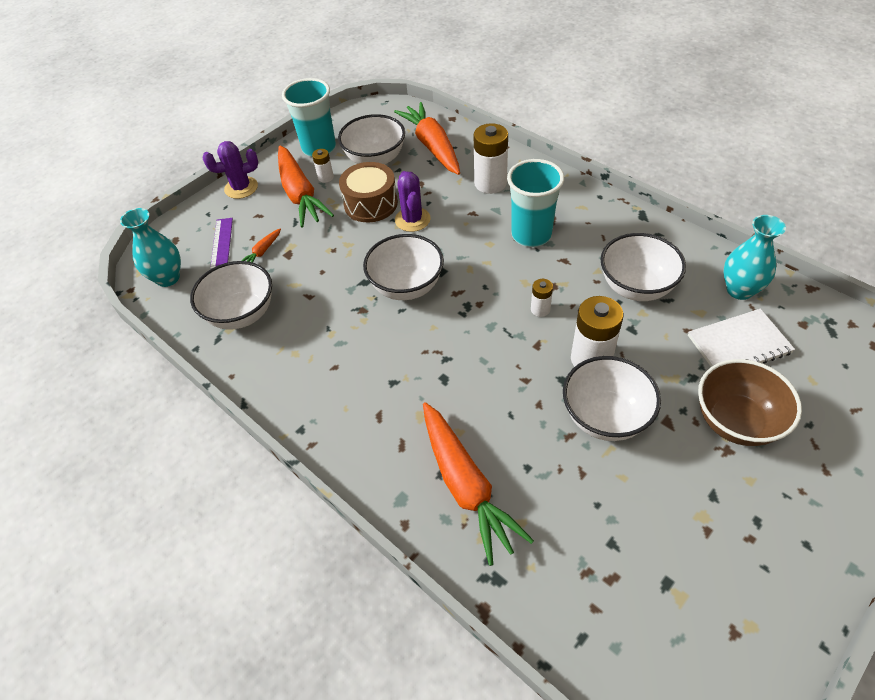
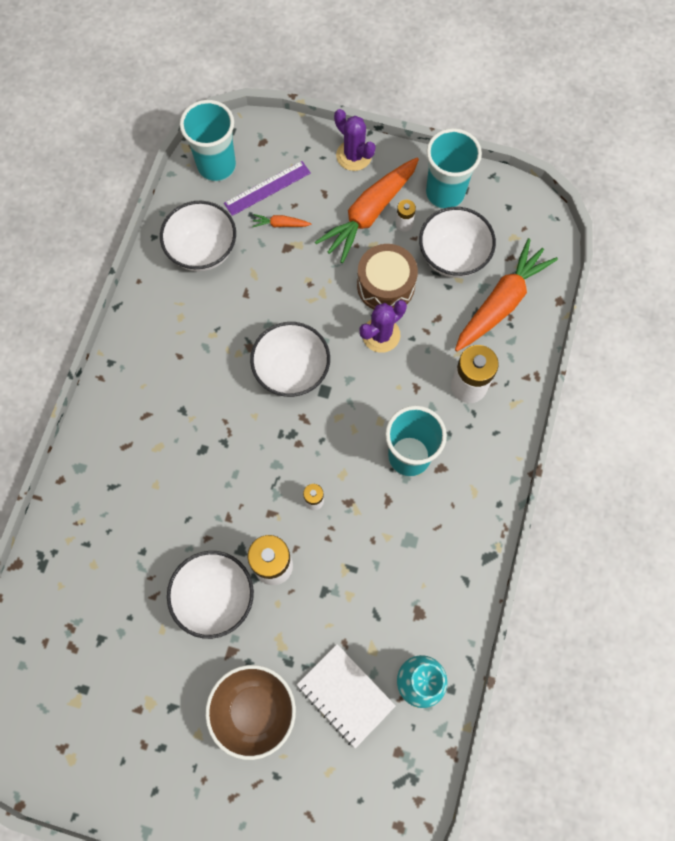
camera: 60 degrees right, 20 degrees up
(168, 278) = (216, 166): turquoise vase -> turquoise cup
(466, 485) = (108, 511): orange carrot -> none
(636, 287) = (380, 580): white bowl -> none

